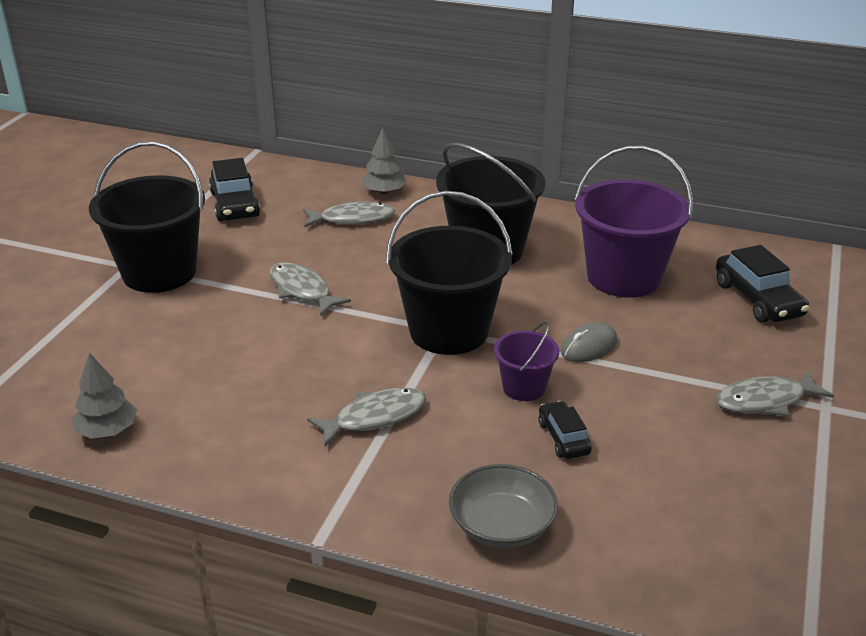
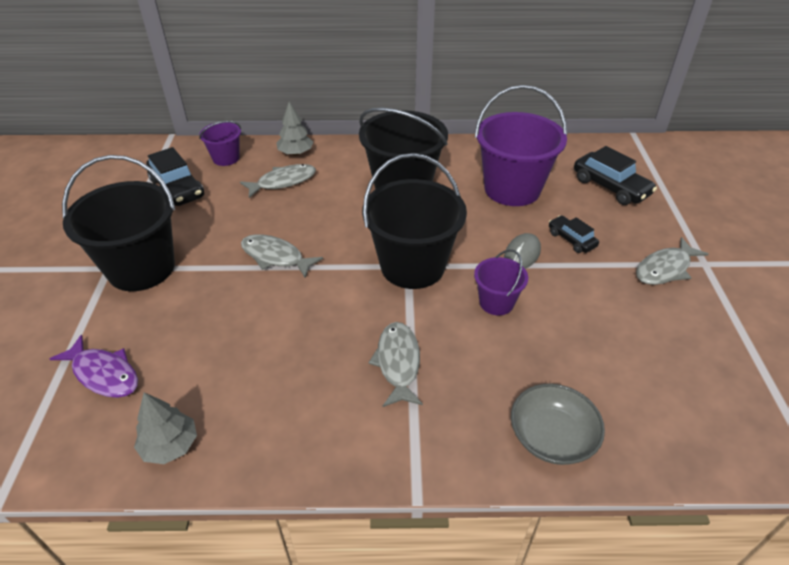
camera: 20 degrees left, 10 degrees up
(77, 357) = (103, 374): none -> purple fish
(303, 184) = (226, 158): none -> purple bucket
(374, 417) = (398, 363): grey fish -> grey fish turned 45 degrees counterclockwise
(563, 438) = (550, 340): black car -> black car (571, 239)

